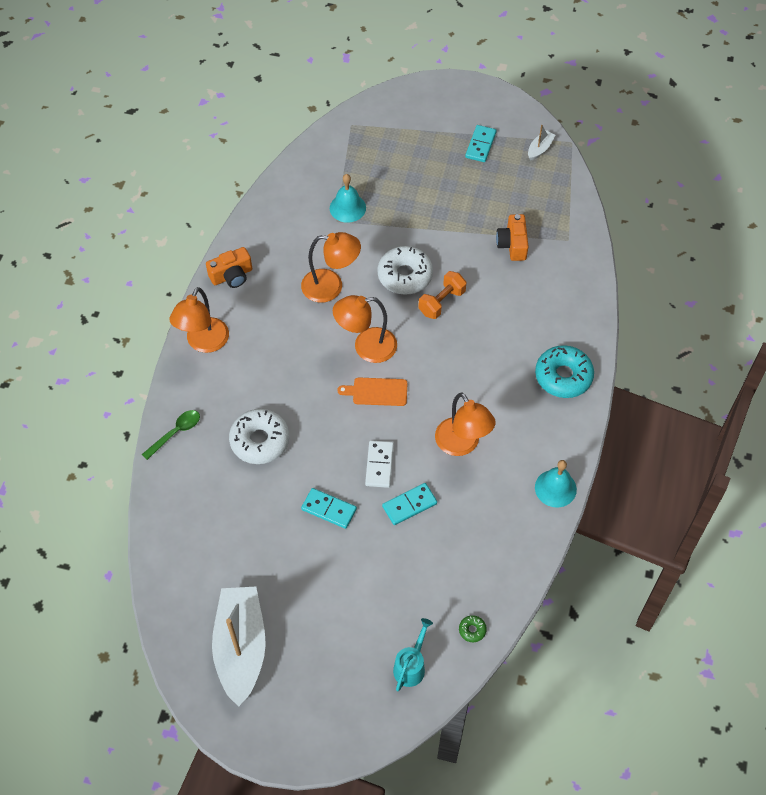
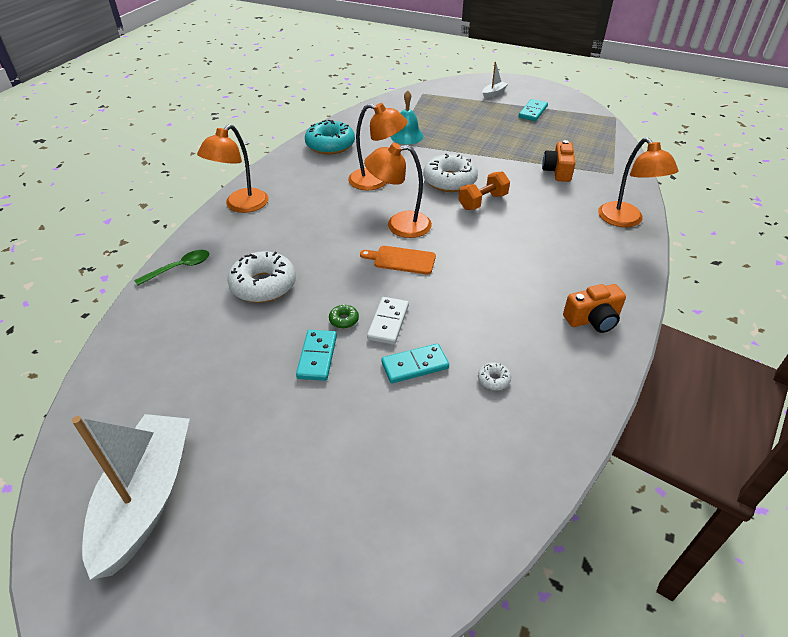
camera: 10 degrees right, 15 degrees down
(232, 276) = (287, 166): orange camera -> orange camera (593, 319)
(329, 509) = (317, 357): turquoise domino -> turquoise domino turned 60 degrees clockwise
(411, 666) = (374, 566): turquoise watering can -> none
(462, 444) = (488, 315): orange lamp -> orange lamp (625, 220)
(472, 630) = (473, 528): green donut -> green donut (344, 320)
(473, 508) = (493, 379): none -> white donut
(540, 149) = (586, 118): white boat -> white boat (493, 93)
(555, 488) = (599, 372): turquoise bell -> none
(563, 376) = (609, 270): turquoise donut -> turquoise donut (330, 145)

